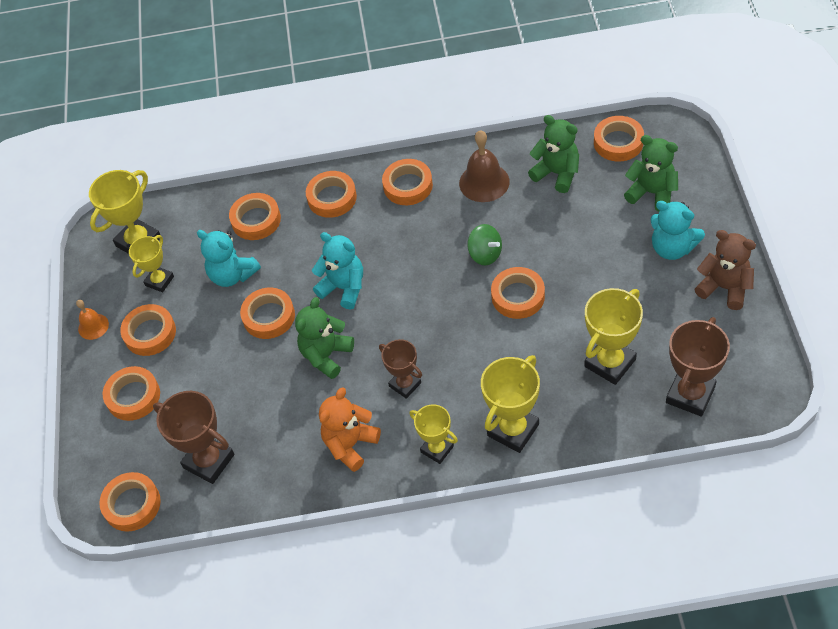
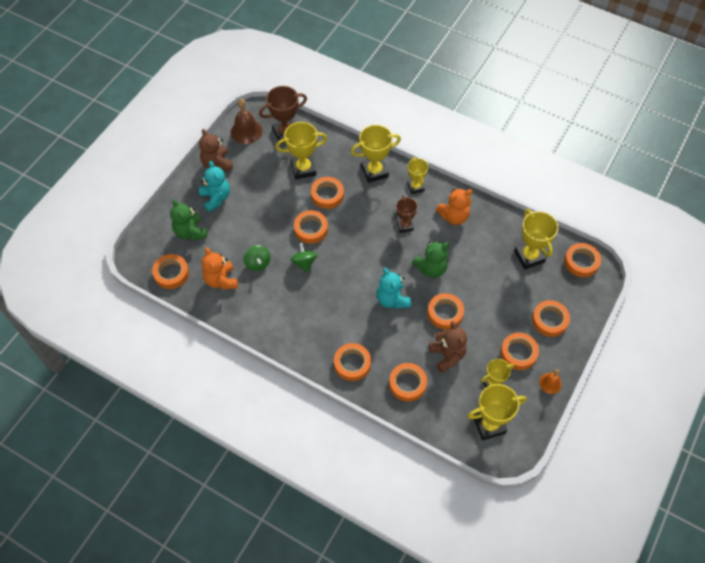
camera: 150 degrees left, 5 degrees up
(209, 461) = (529, 256): brown trophy -> yellow trophy
(232, 275) = (447, 355): turquoise teddy bear -> brown teddy bear
(408, 186) = (304, 337): orange tape -> orange tape (327, 195)
(484, 182) = (262, 305): brown bell -> brown bell (246, 131)
(537, 217) = (258, 263): none -> green spinning top
(557, 173) = (221, 280): green teddy bear -> orange teddy bear

